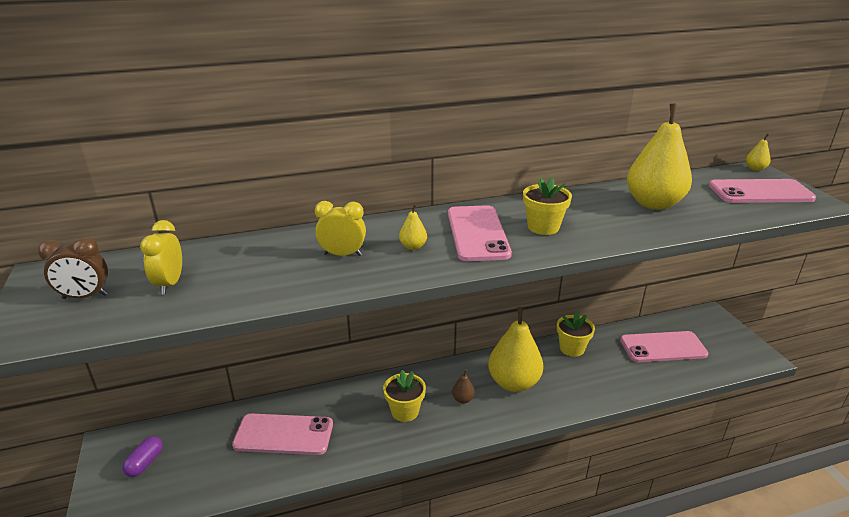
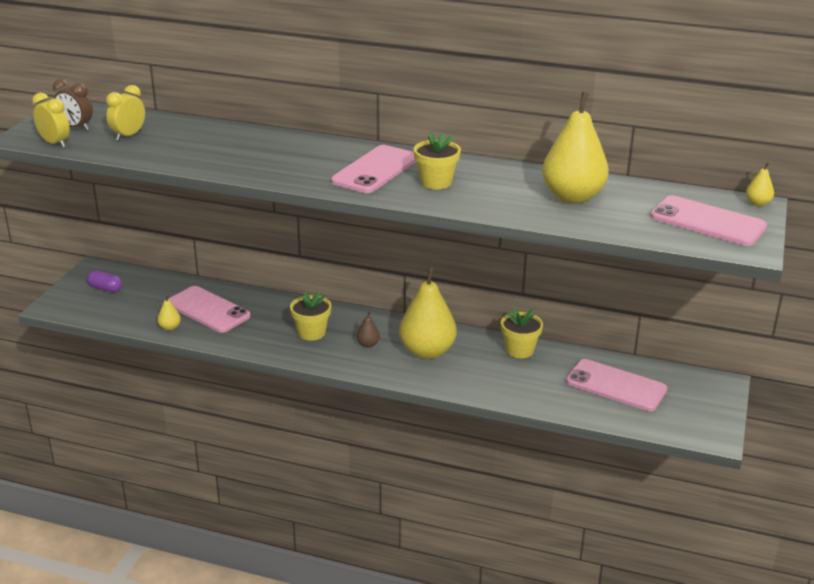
camera: 35 degrees right, 0 degrees up
(145, 463) = (105, 288): purple capsule -> purple capsule turned 60 degrees clockwise
(342, 255) = (256, 153): yellow clock -> yellow clock (55, 143)
(413, 246) = (312, 163): yellow pear -> yellow pear (170, 327)

